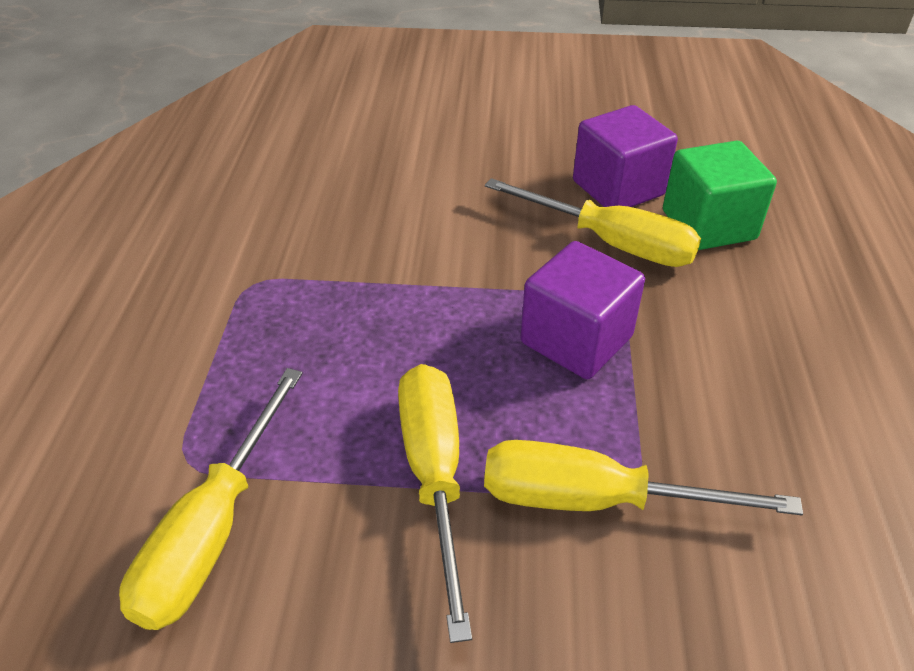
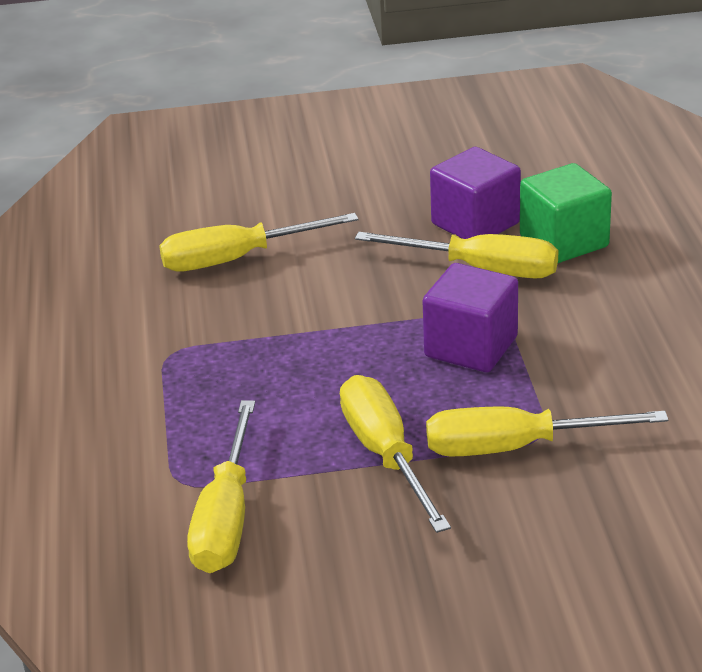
camera: 10 degrees left, 10 degrees down
(365, 186) = (237, 259): none -> yellow screwdriver

